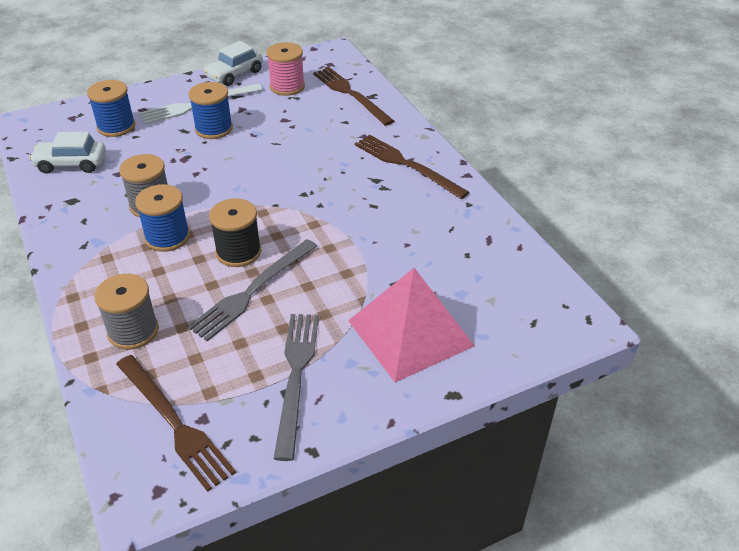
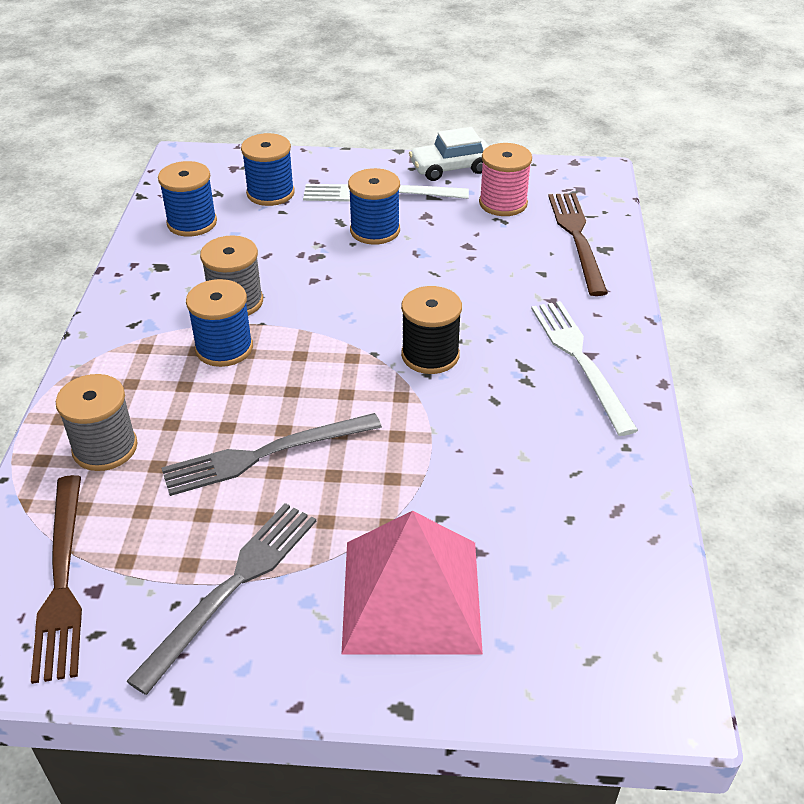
camera: 30 degrees right, 0 degrees up
(71, 164) = (192, 223): white car -> blue spool
(238, 252) = (287, 398): black spool -> black spool (430, 355)
(406, 165) = (580, 360): brown fork -> white fork

